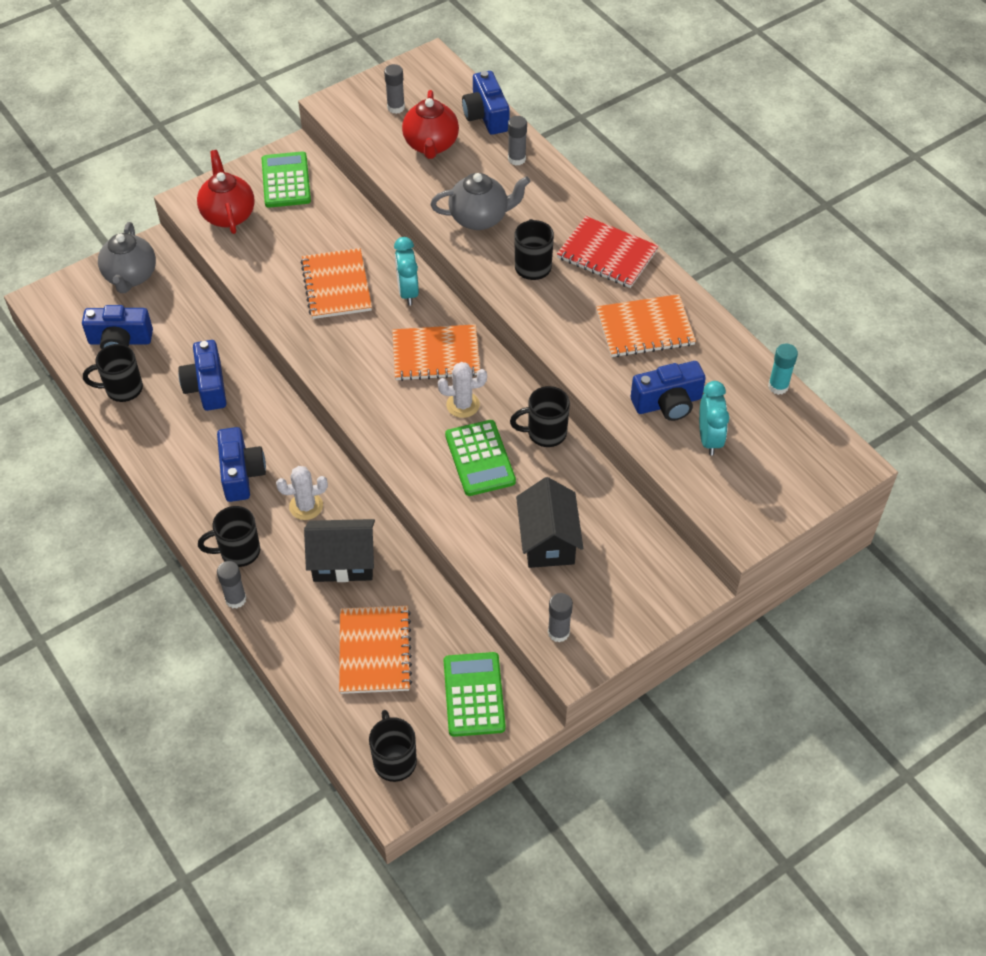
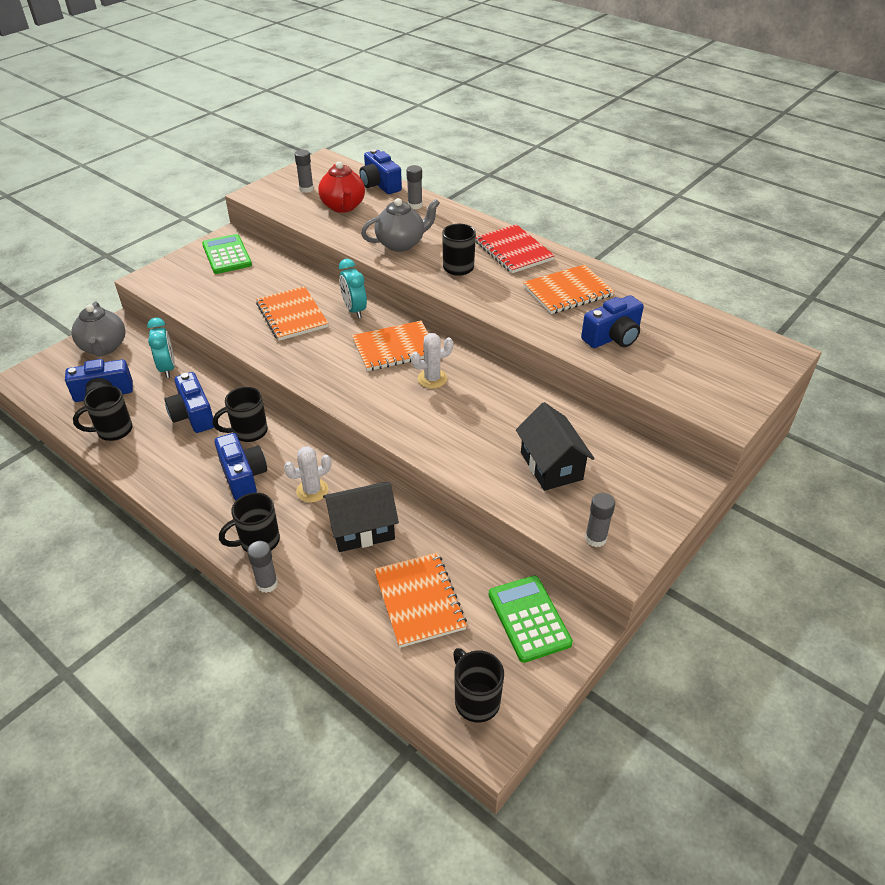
camera: 15 degrees left, 10 degrees down
(228, 215) = (183, 283): red teapot -> none
(480, 458) = (463, 415): green calculator -> none
(545, 433) = (511, 386): black mug -> black mug (248, 432)
(607, 254) = (513, 251): red notebook -> red notebook turned 45 degrees clockwise
(709, 439) = (660, 355): turquoise clock -> turquoise clock (167, 368)
(778, 386) = (693, 311): turquoise glue stick -> none

